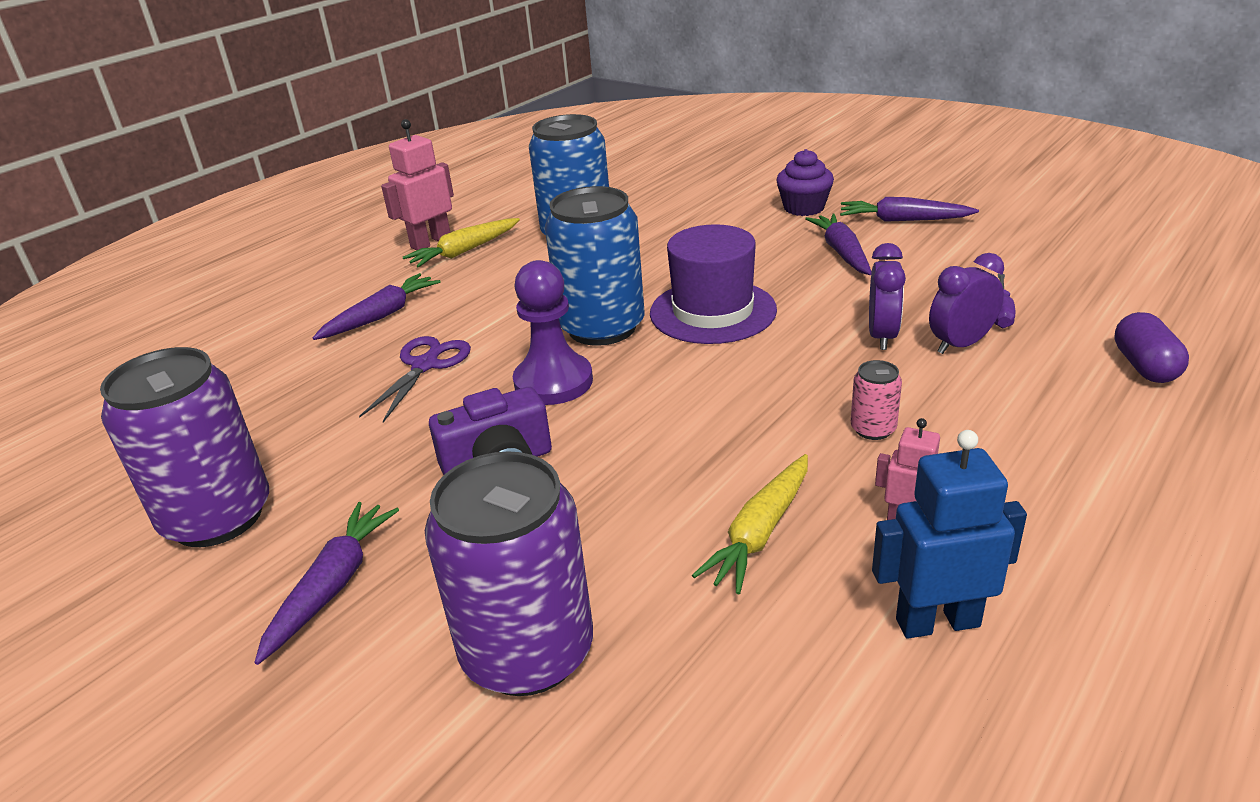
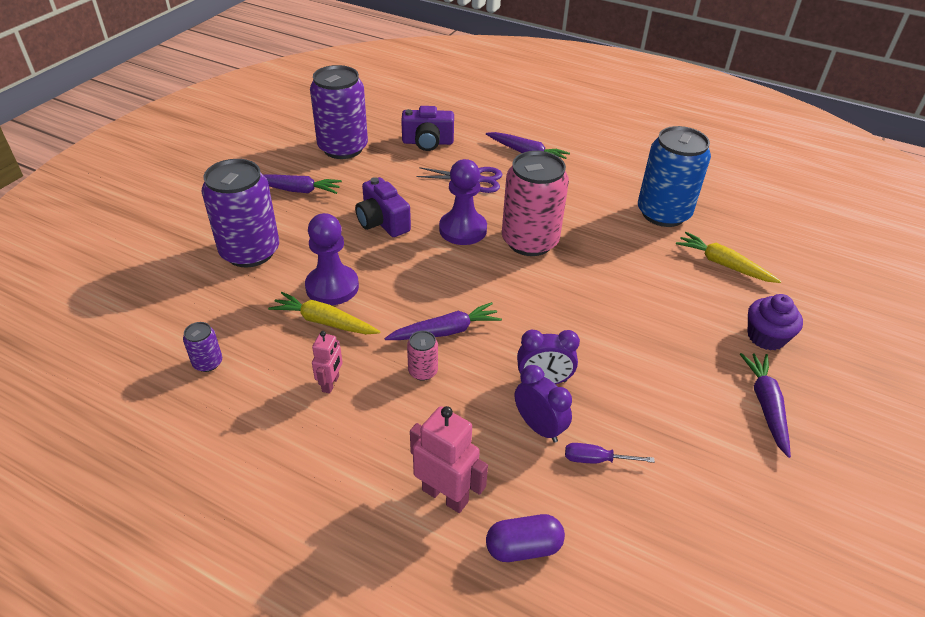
camera: 75 degrees right, 10 degrees up
(279, 409) = (428, 142): none -> purple camera
(430, 242) = (628, 152): pink robot -> pink robot (445, 495)
(464, 251) = (620, 168): yellow carrot -> yellow carrot (723, 264)
(602, 327) = (529, 241): blue can -> pink can
(667, 525) = (332, 287): none -> purple pawn
(713, 311) = (562, 290): purple hat -> none
(842, 252) = (681, 361): purple carrot -> purple carrot (445, 331)
(872, 696) = (208, 363): none -> purple can
(937, 622) = (251, 390): blue robot -> none

